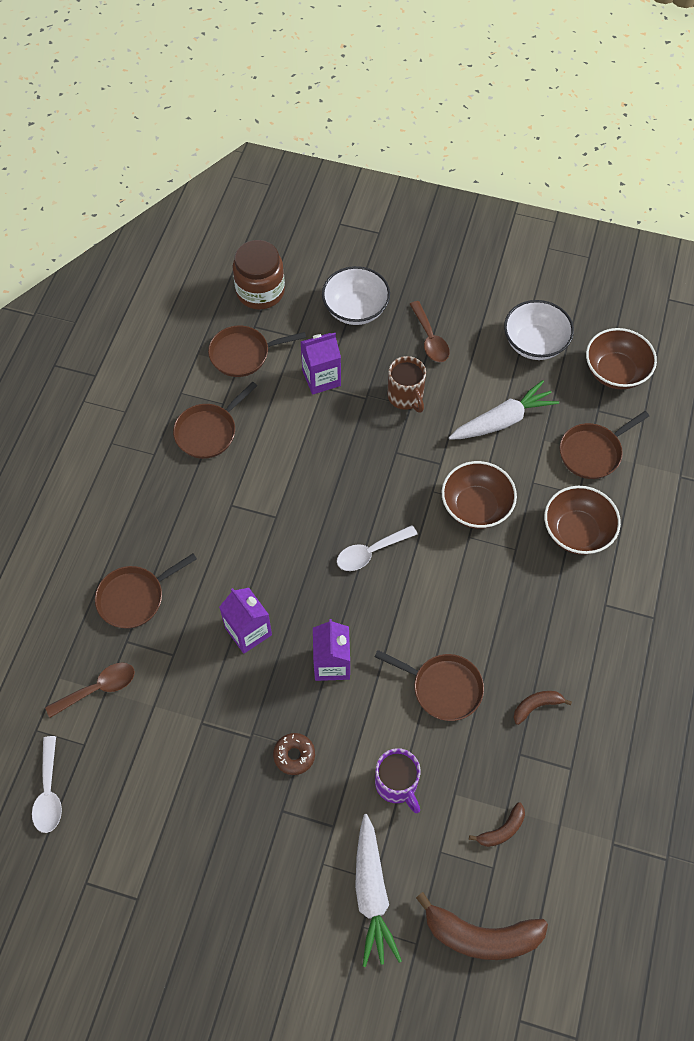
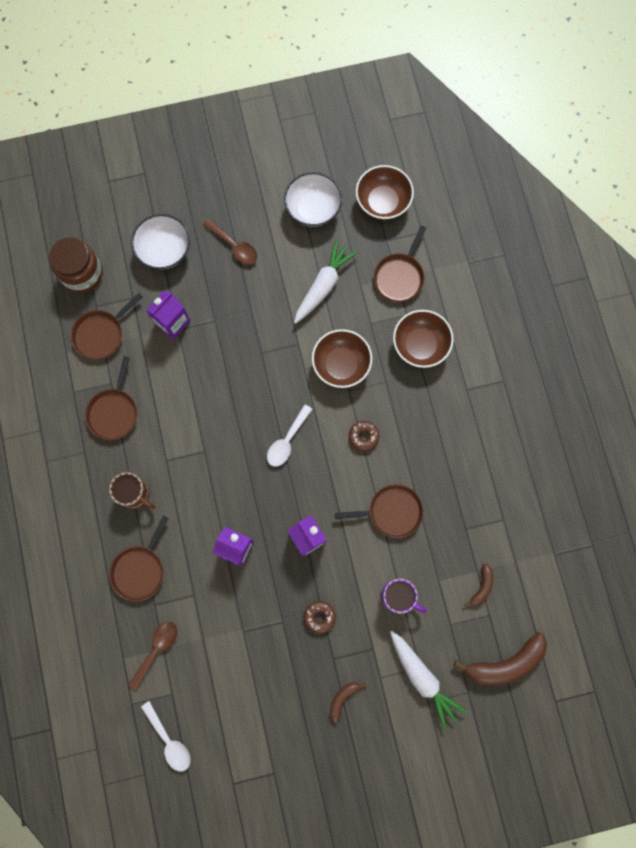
camera: 30 degrees left, 15 degrees up
(406, 397) = (243, 304): brown mug -> brown mug (135, 494)
(457, 592) = (363, 436): none -> brown donut
(536, 706) = (459, 489): brown banana -> brown banana (343, 698)

